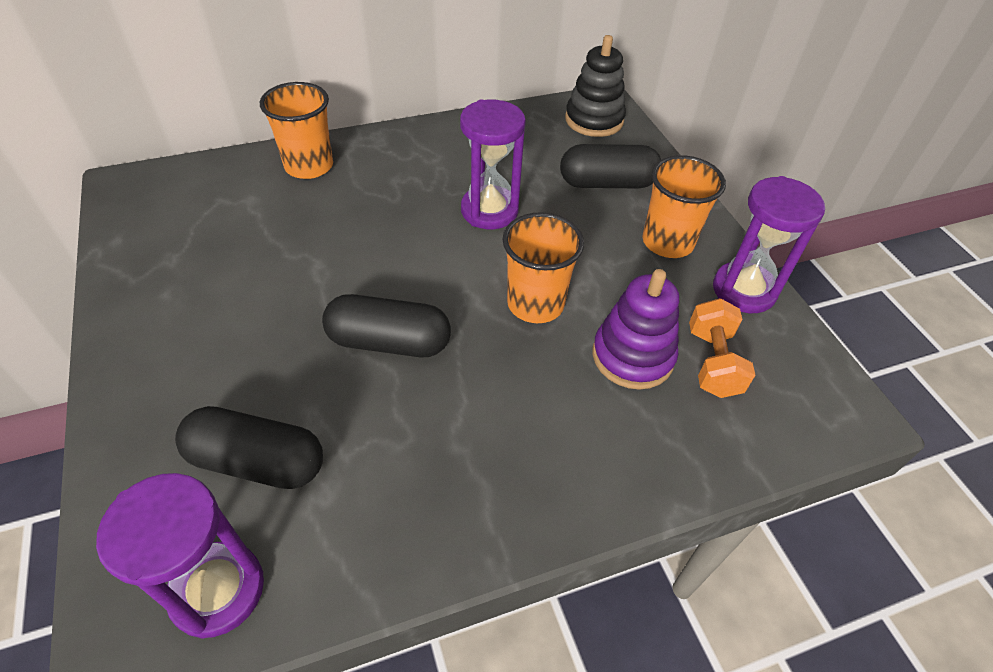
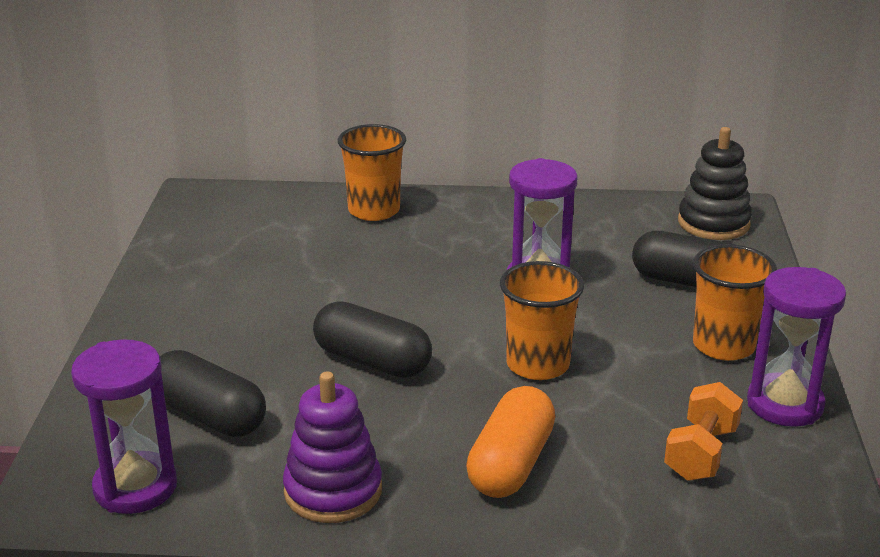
camera: 25 degrees right, 20 degrees down
(571, 426) = (511, 464): none -> orange capsule
(632, 356) = (614, 428): purple stacking toy -> purple stacking toy (333, 491)

